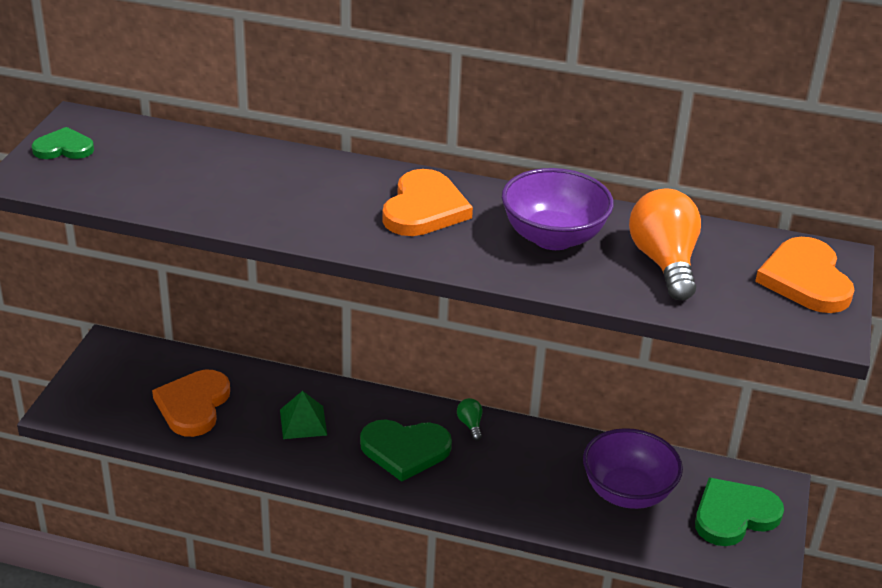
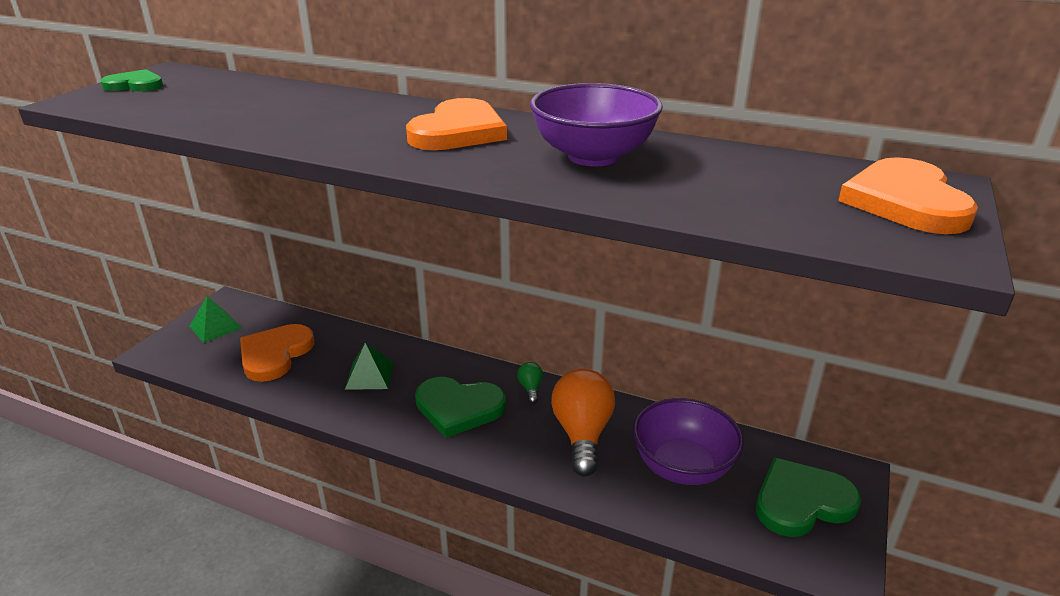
camera: 10 degrees right, 5 degrees down
(111, 377) = (215, 327): none -> green pyramid
(664, 262) = (722, 180): orange light bulb -> orange light bulb (582, 434)

